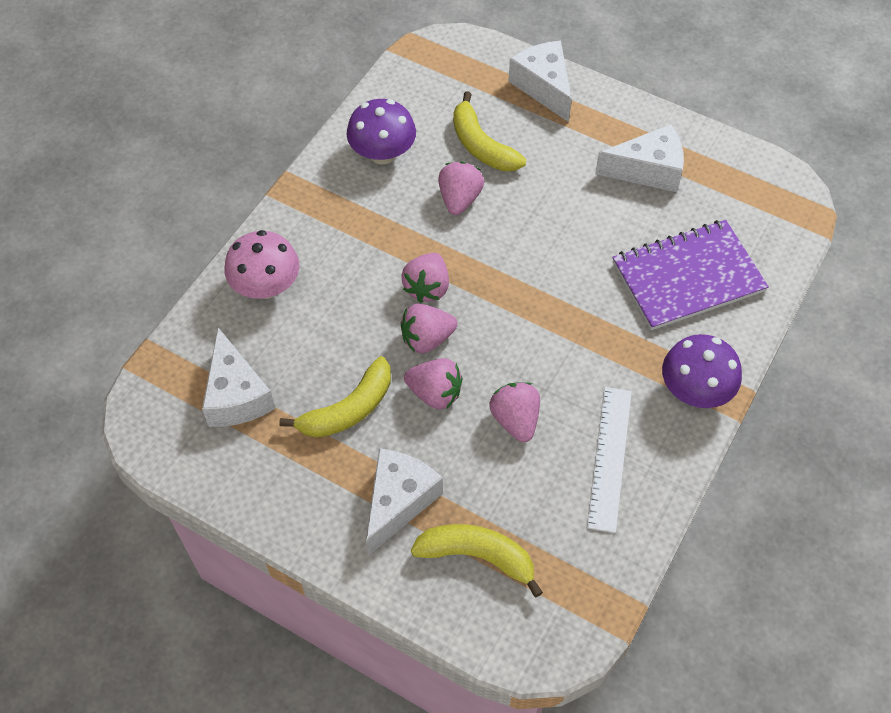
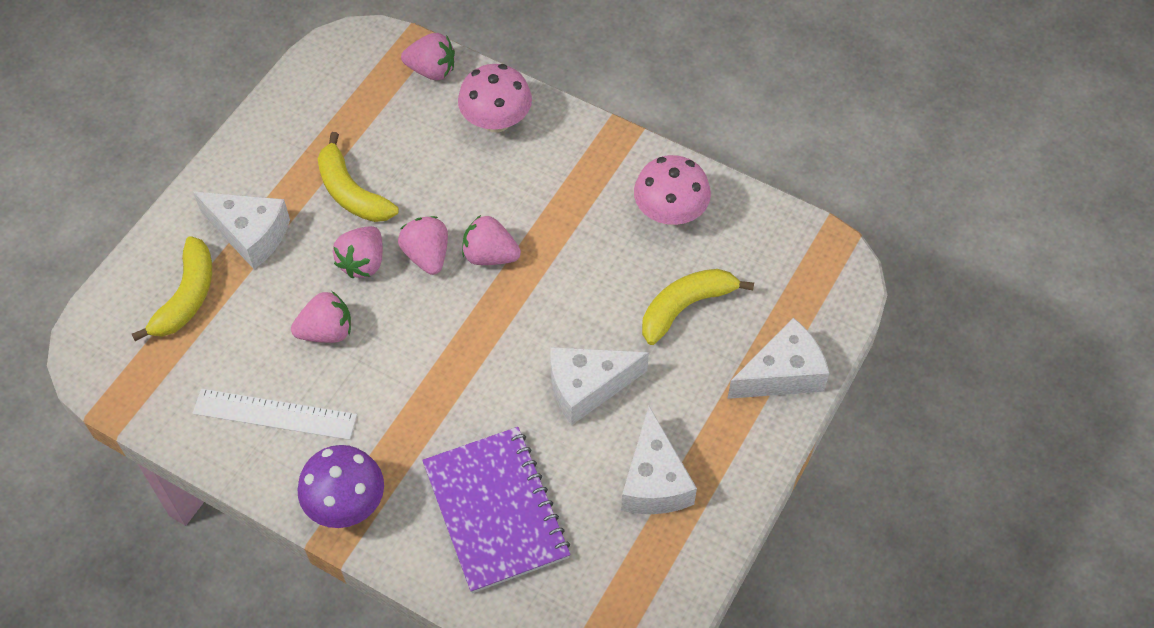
camera: 90 degrees right, 0 degrees up
(236, 395) = (374, 106): white cheese -> white cheese (587, 387)
(382, 153) = (670, 212): purple mushroom -> pink mushroom
(459, 199) = (607, 285): pink strawberry -> pink strawberry (431, 70)

